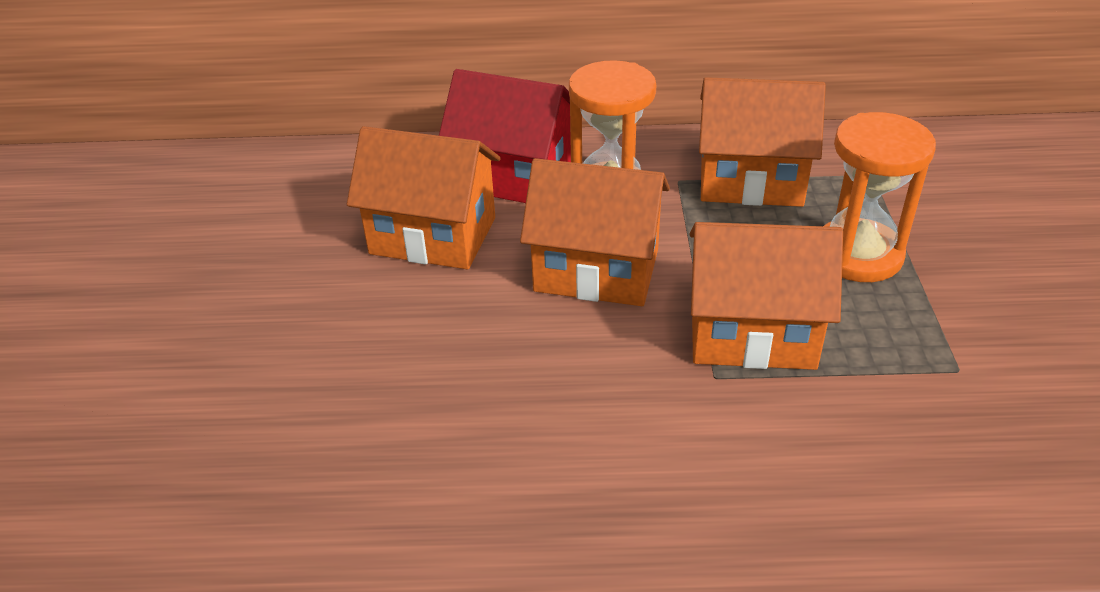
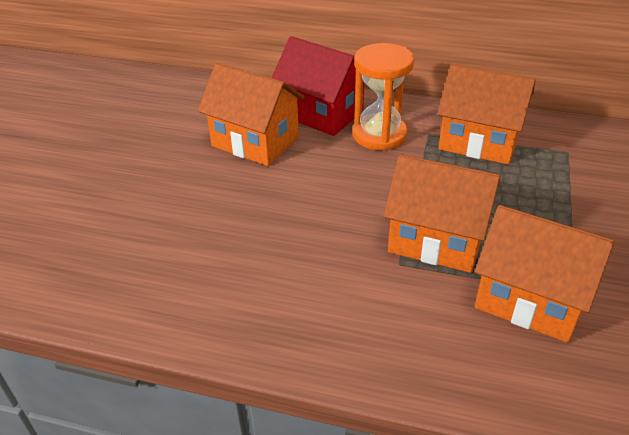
camera: 15 degrees right, 0 degrees up
(596, 270) = (349, 181): orange house -> orange house (530, 299)
(857, 255) = (534, 203): orange hourglass -> none

